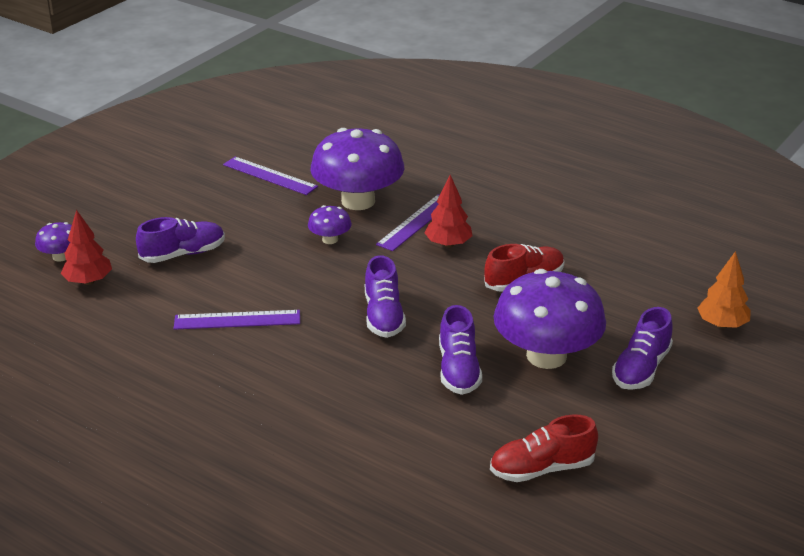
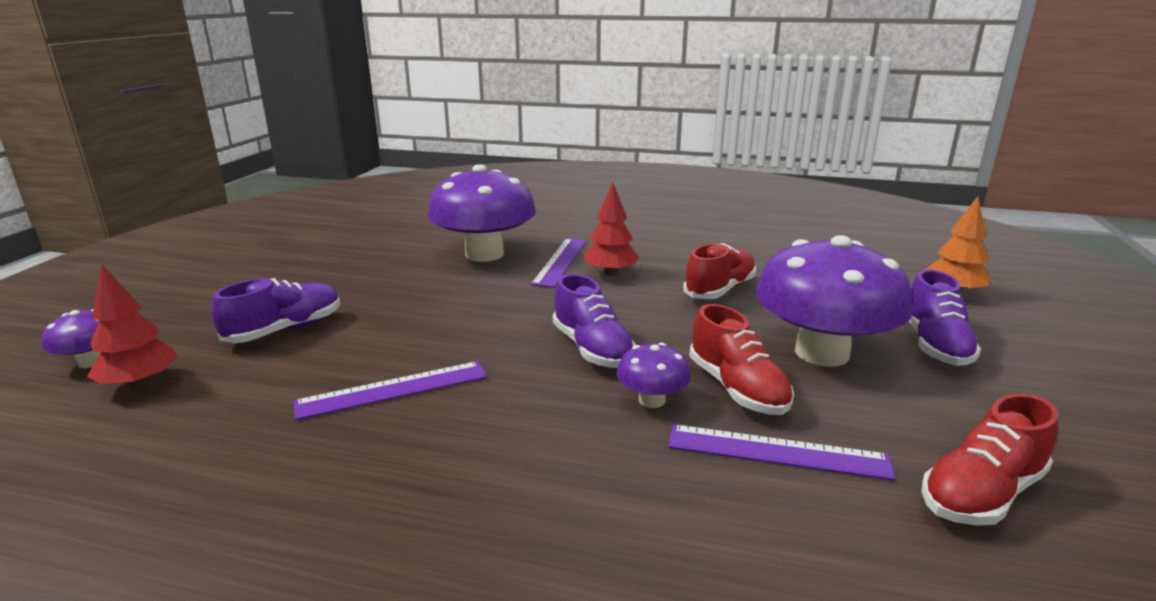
camera: 20 degrees left, 10 degrees down
(270, 176) = (371, 248): purple ruler -> purple ruler (777, 452)
(330, 239) = (473, 288): purple mushroom -> purple mushroom (652, 400)
(458, 369) = (737, 389): purple shoe -> red shoe

